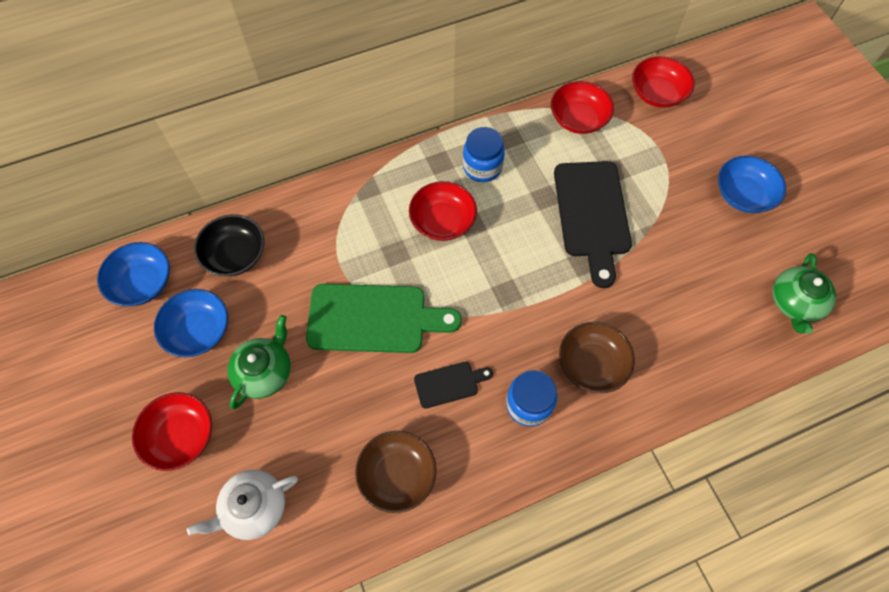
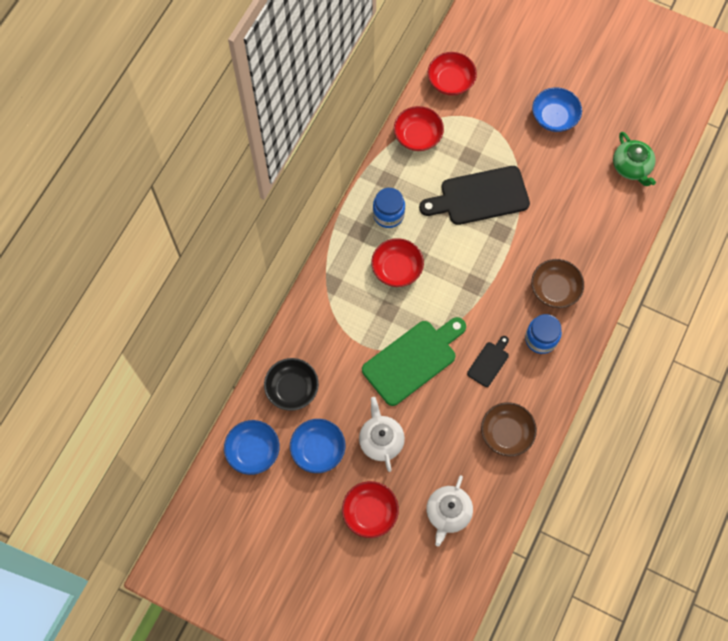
camera: 40 degrees left, 5 degrees up
(265, 372) = (381, 440): green teapot -> white teapot
(592, 214) = (479, 196): black cutting board -> black cutting board turned 120 degrees clockwise

